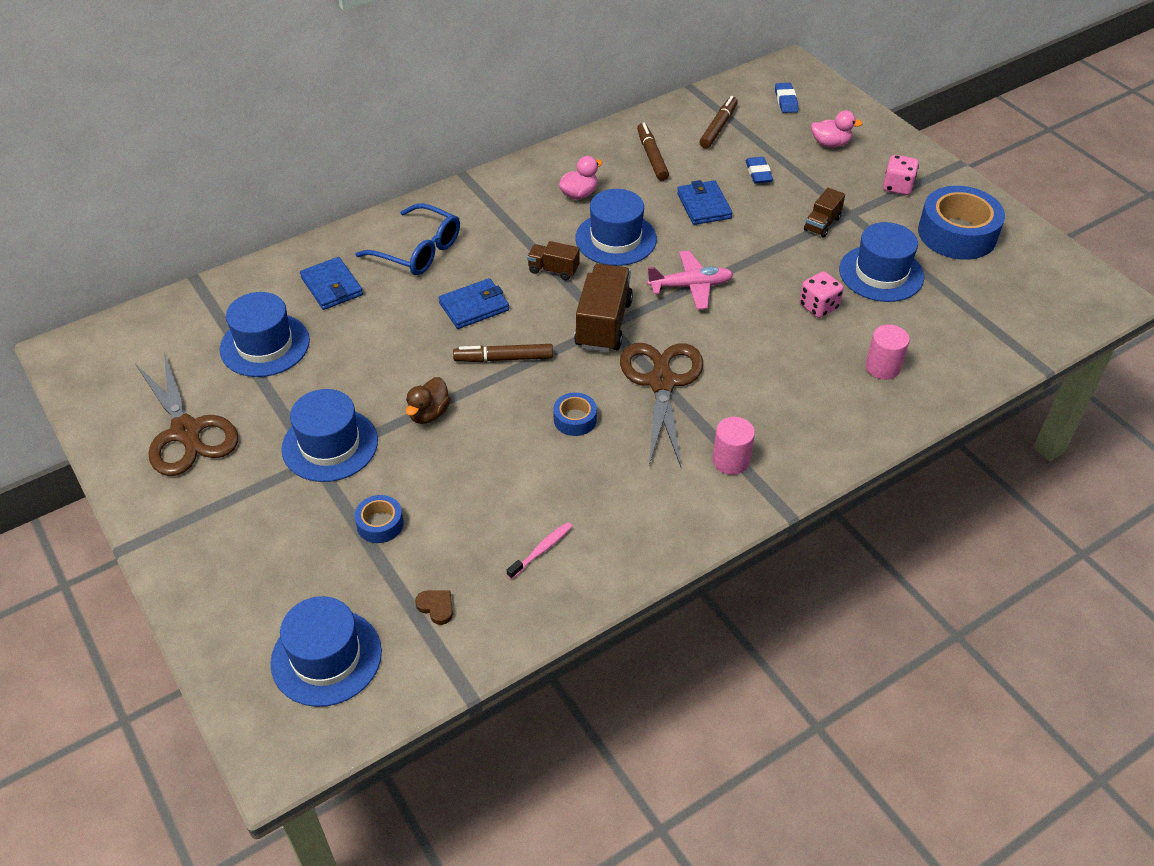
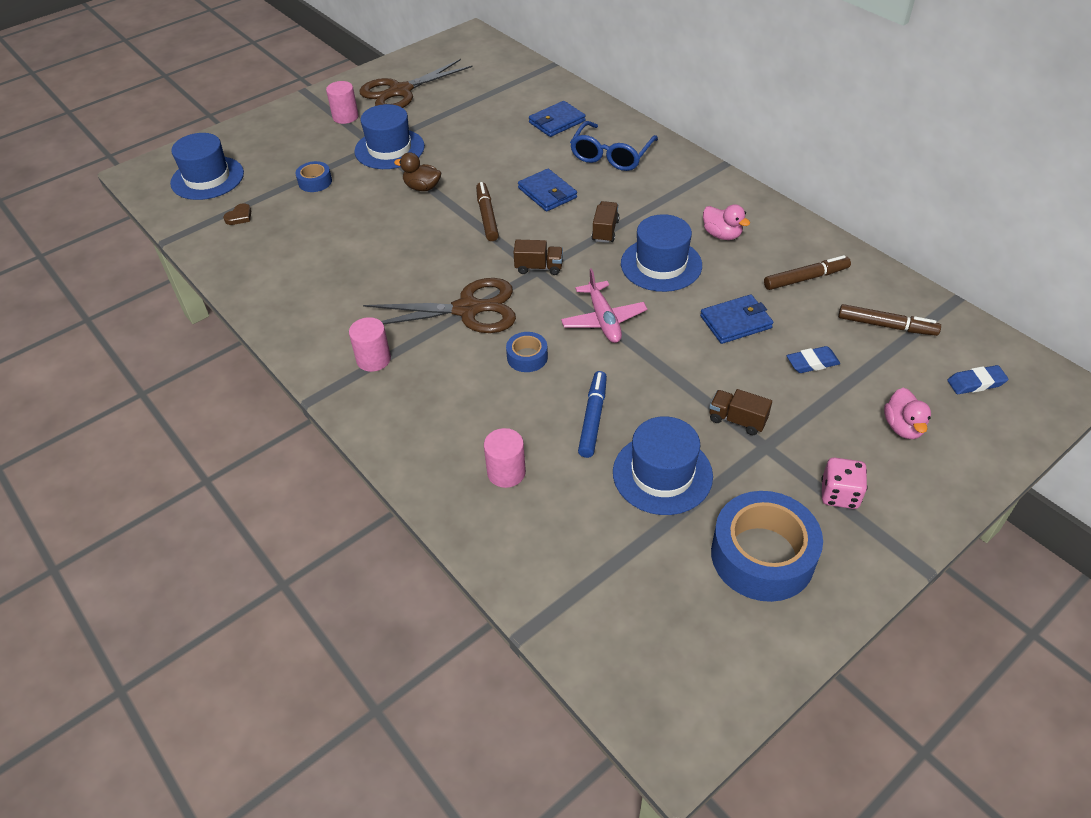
camera: 85 degrees right, 0 degrees up
(226, 494) = (345, 117): none -> pink cylinder
(265, 345) = (487, 105): blue hat -> none
(541, 550) = (284, 259): pink toothbrush -> none
(575, 419) = (419, 262): blue tape -> blue tape (527, 357)
(603, 324) = (539, 267): brown truck -> brown truck, size x0.55
(818, 306) = (593, 418): pink dice -> blue marker

